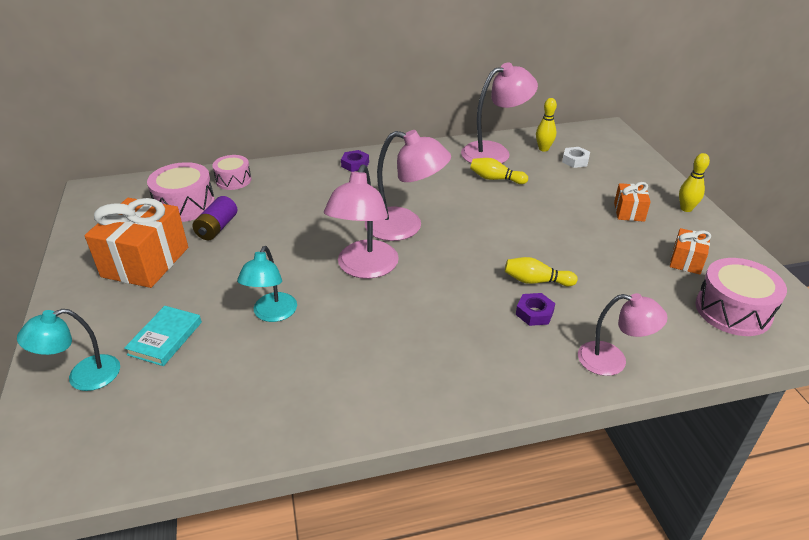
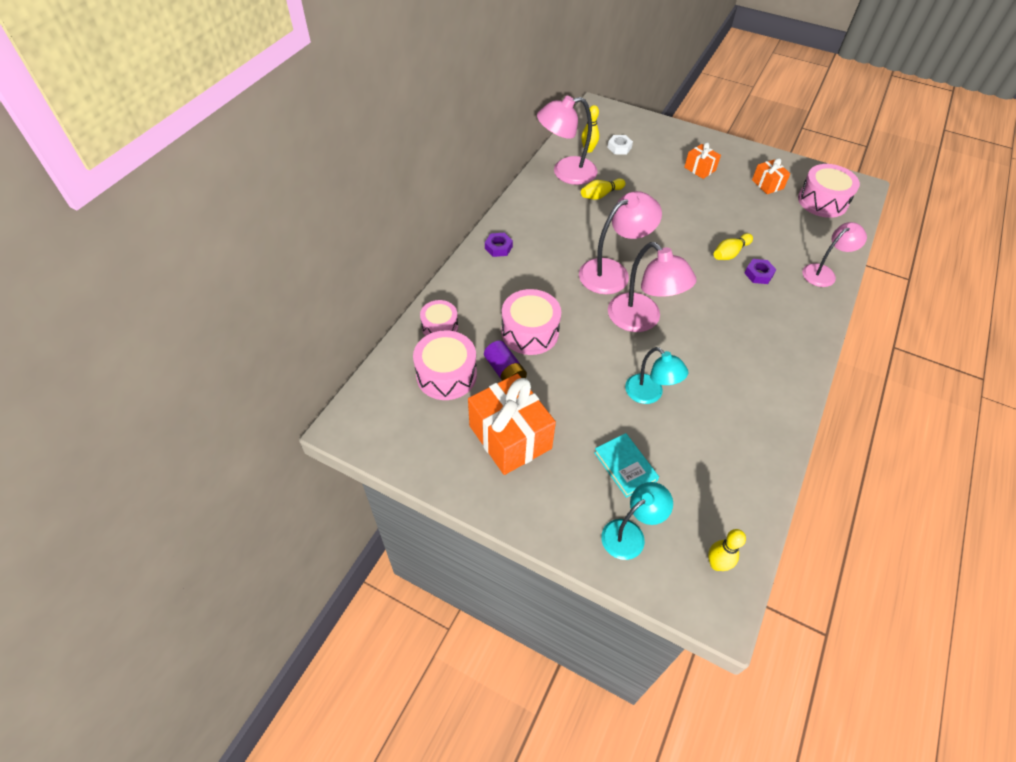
camera: 50 degrees left, 15 degrees up
(83, 377) = (630, 534): turquoise lamp -> turquoise lamp turned 135 degrees counterclockwise
(276, 219) = (530, 332): none -> pink drum
(494, 152) = (565, 172): pink lamp -> pink lamp turned 120 degrees counterclockwise
(686, 208) = (720, 146): yellow bowling pin -> yellow bowling pin (716, 564)

